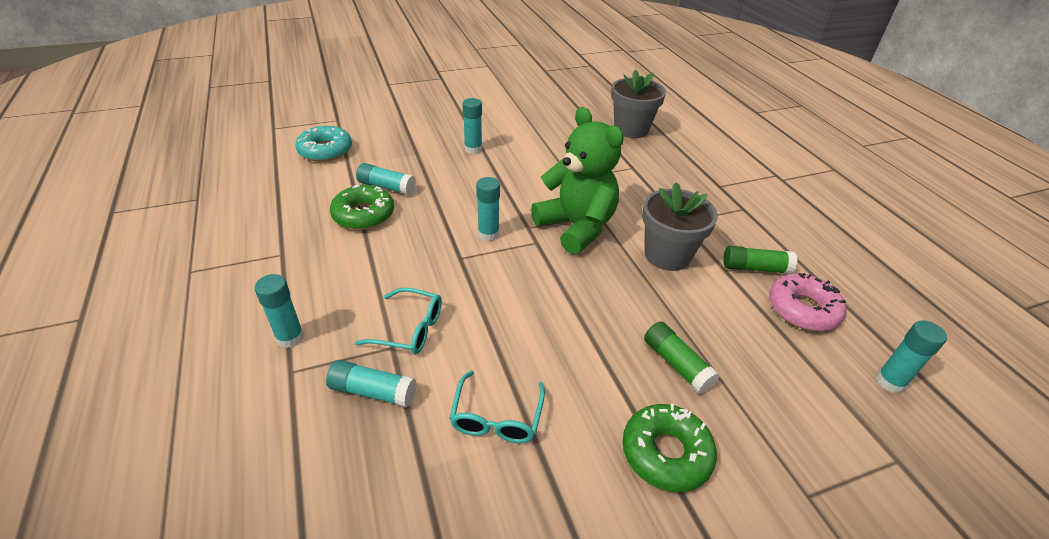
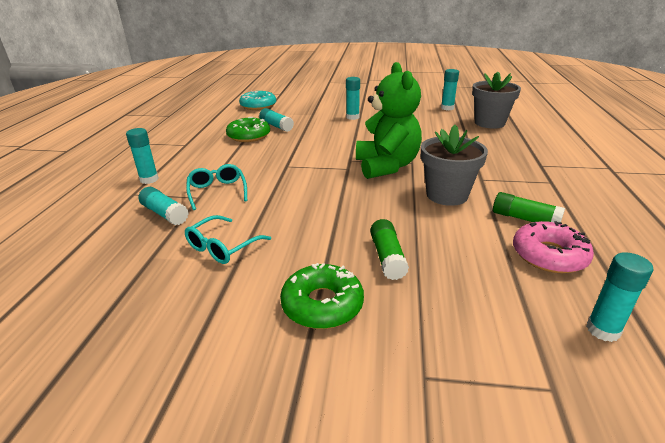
camera: 30 degrees right, 10 degrees down
(409, 329) = (217, 191): turquoise glasses -> turquoise glasses turned 150 degrees counterclockwise
(488, 234) = (317, 158): turquoise glue stick -> turquoise glue stick (447, 108)

